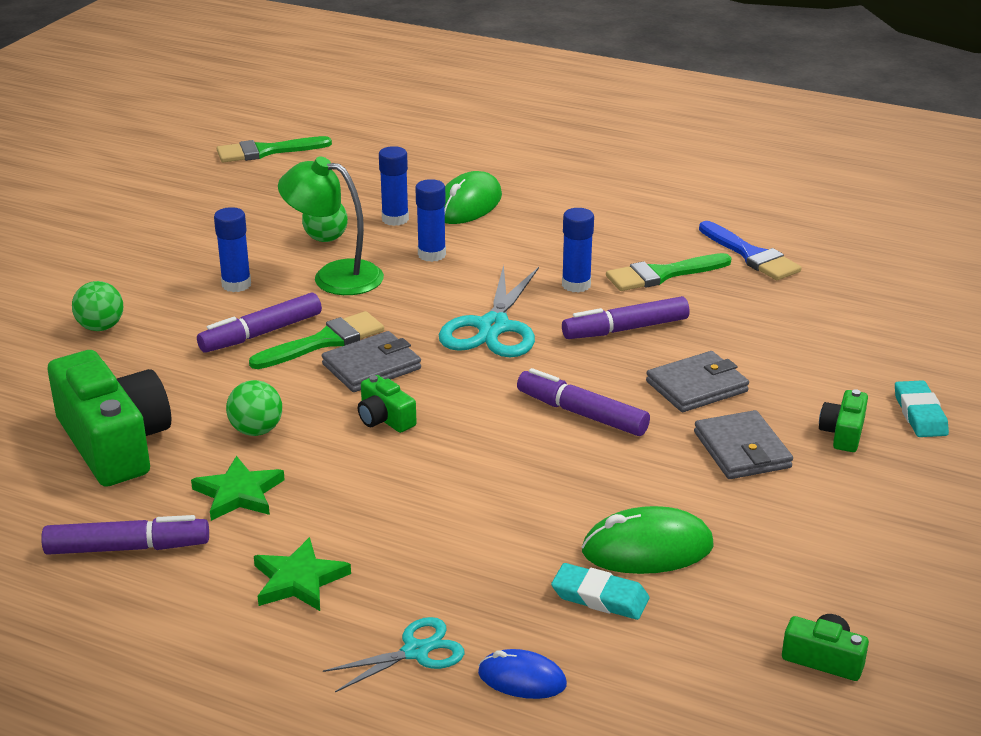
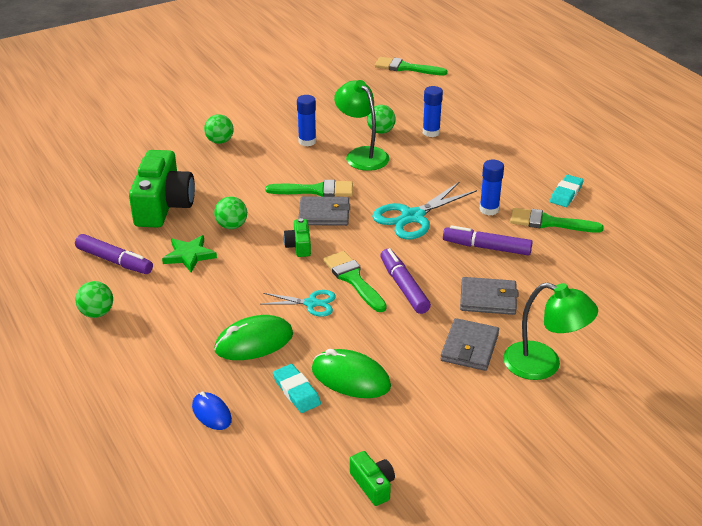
camera: 35 degrees right, 5 degrees up
(187, 630) = (97, 313): none -> green ball
(261, 333) = (290, 174): purple marker -> none
(299, 580) = (168, 312): green star -> none
(415, 651) = (180, 374): turquoise scissors -> turquoise scissors (311, 303)
(431, 255) = (427, 161): blue glue stick -> none
(468, 205) = (482, 137): green mouse -> green mouse (254, 342)
(507, 430) = (353, 279): none -> green brush
(751, 255) = (621, 231): blue brush -> none
(843, 433) = (543, 365): green camera -> green lamp
(920, 414) = (608, 375): turquoise eraser -> turquoise eraser (566, 194)

